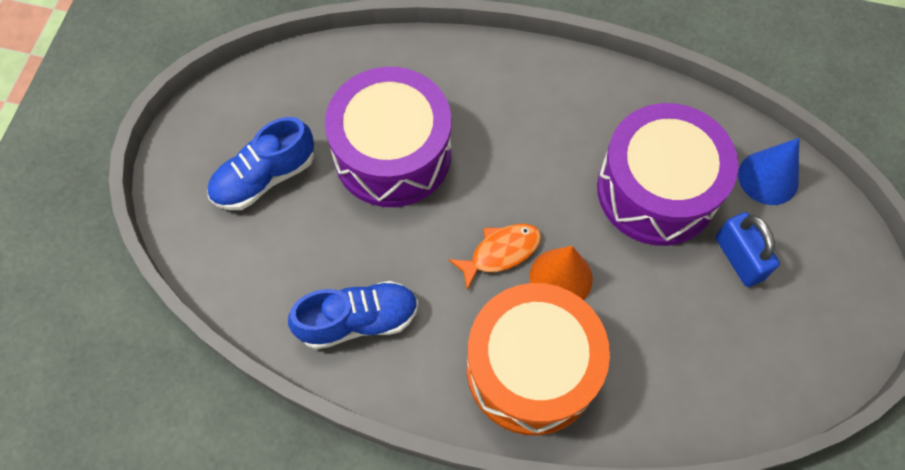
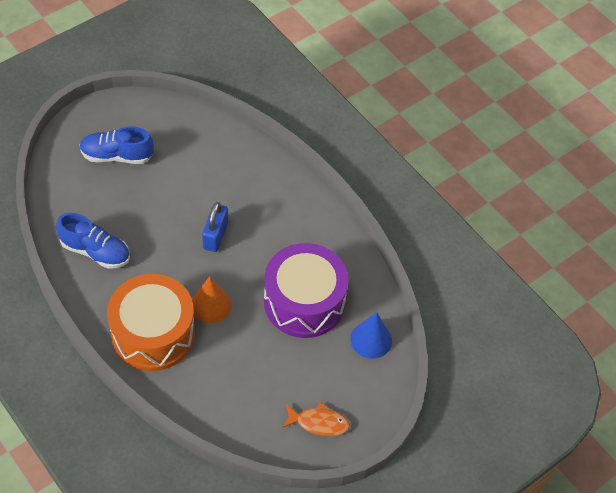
camera: 35 degrees right, 10 degrees down
(392, 154) = (189, 188): purple drum -> none
(500, 252) = (193, 272): orange fish -> orange fish (319, 423)
(739, 258) = (311, 364): blue padlock -> blue padlock (215, 236)

